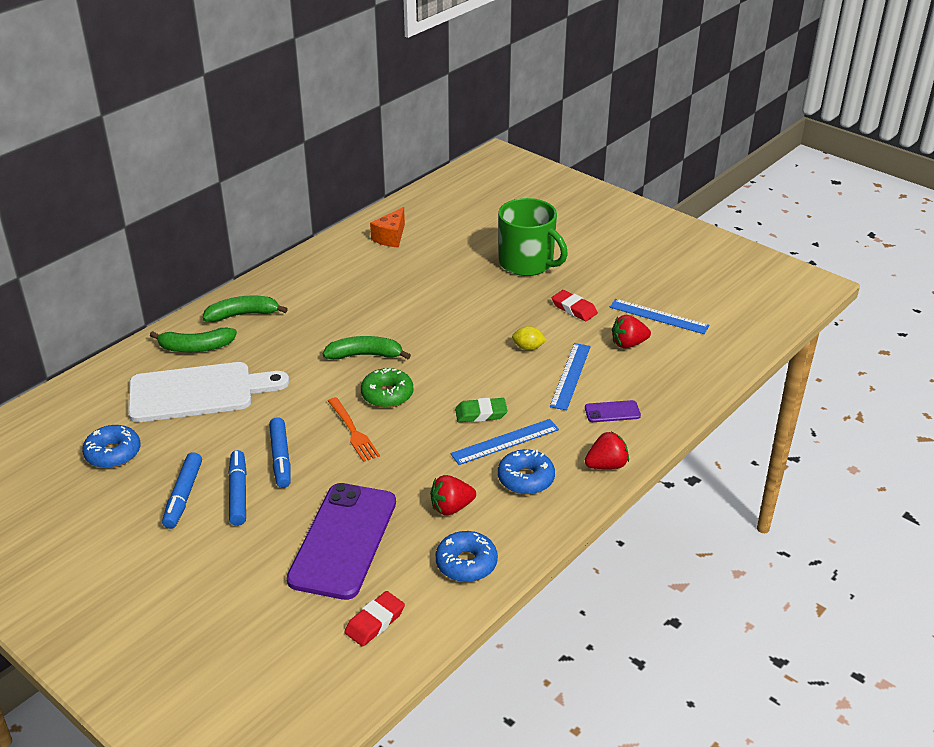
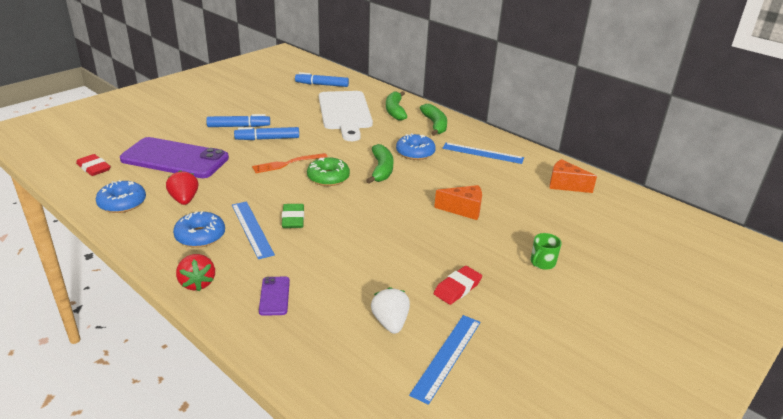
camera: 90 degrees right, 5 degrees down
(113, 453) = (291, 92): blue donut -> blue donut (415, 153)
(183, 496) = (244, 111): blue marker -> blue marker (322, 85)
(446, 301) = (463, 210): none -> orange cheese
(527, 263) = (542, 262): green mug -> green mug, size x0.42
(528, 348) = (387, 251): yellow lemon -> none
(571, 376) = (338, 274): blue ruler -> blue ruler (482, 153)
(628, 344) = (390, 322): red strawberry -> white strawberry

